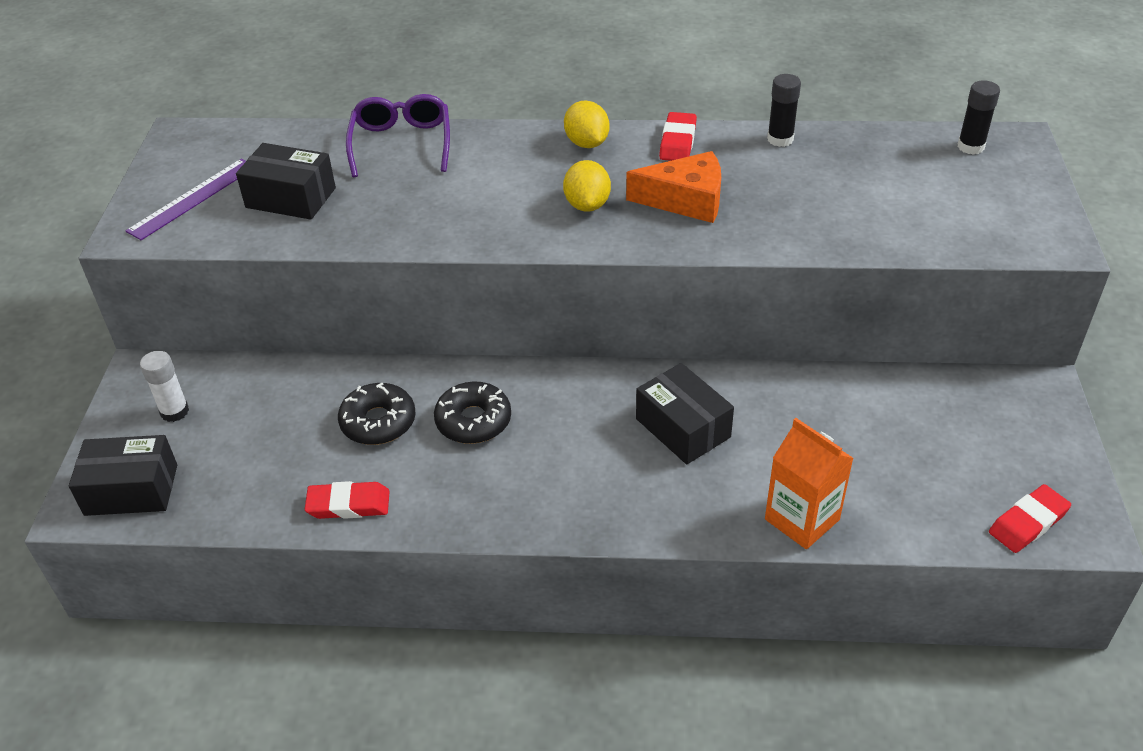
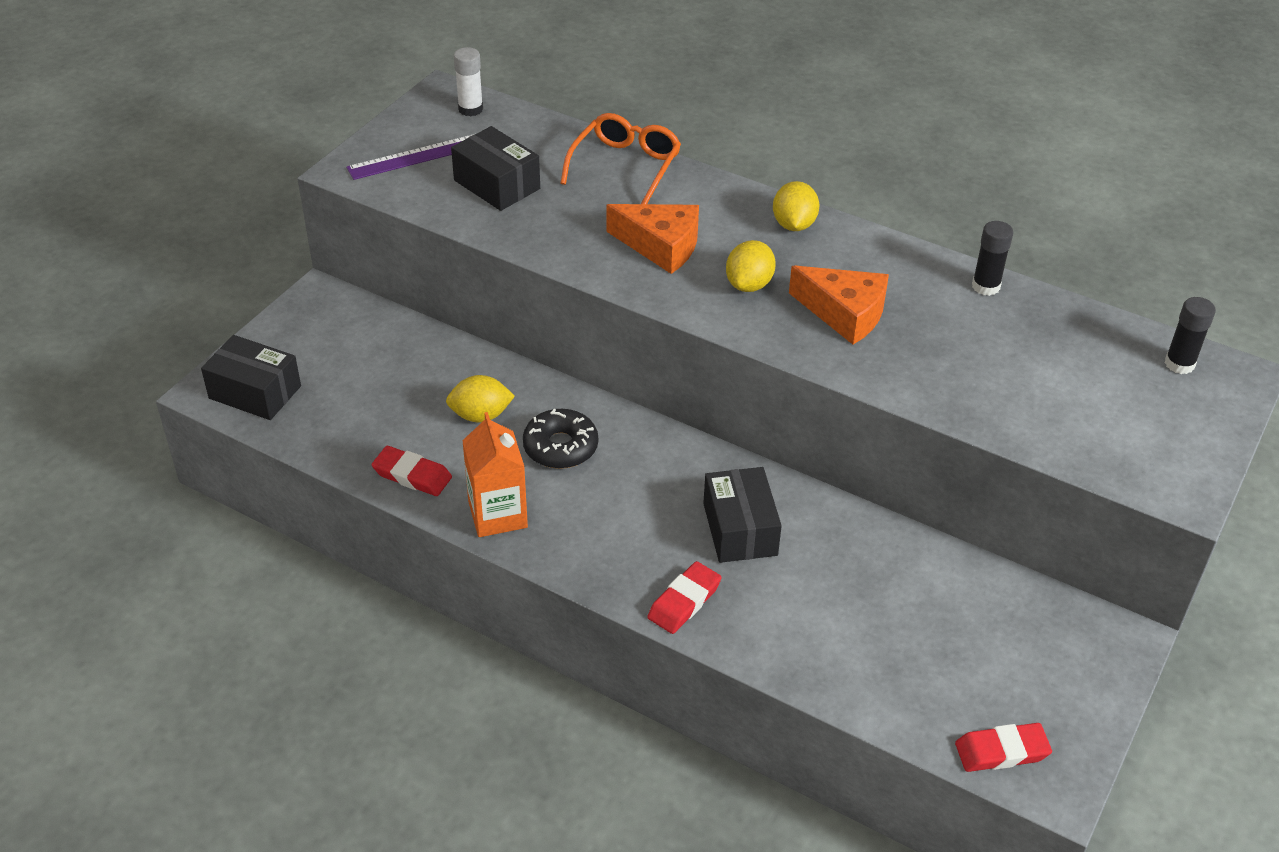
camera: 25 degrees right, 0 degrees up
(174, 411) = (325, 340): white glue stick -> white glue stick (470, 109)
(378, 422) = (481, 415): black donut -> yellow lemon
(401, 143) = (625, 166): purple glasses -> orange glasses
(485, 199) = (661, 246): none -> orange cheese
(678, 141) = (882, 253): red eraser -> red eraser (684, 601)
(802, 519) = (787, 654): orange carton -> orange carton (497, 514)

